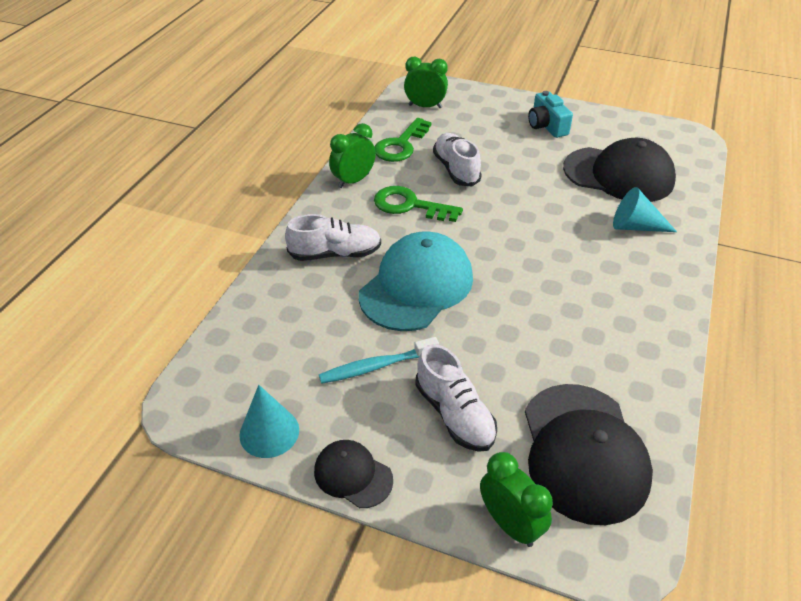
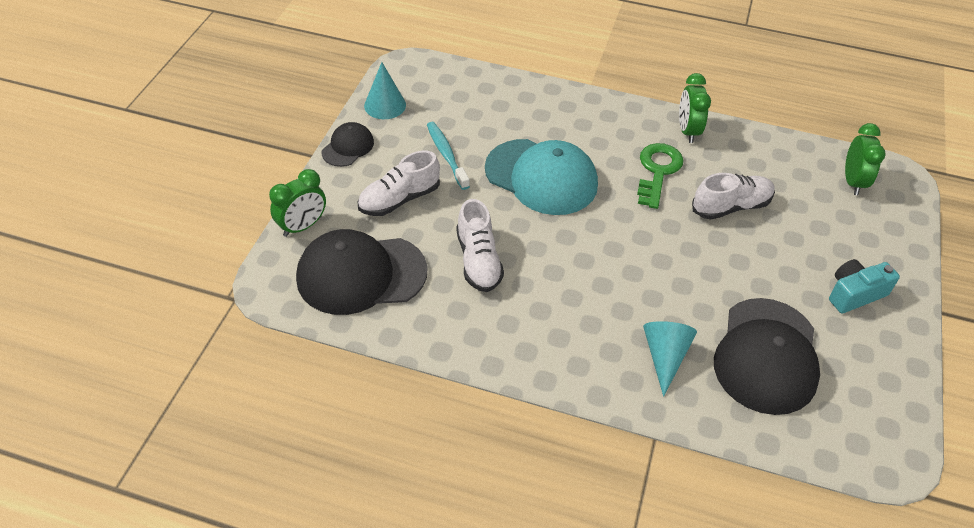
camera: 85 degrees right, 5 degrees up
(335, 254) = (576, 125): white shoe -> white shoe (478, 260)
(353, 181) = (687, 131): green clock -> green clock turned 135 degrees counterclockwise
(401, 145) = (763, 163): green key -> none

